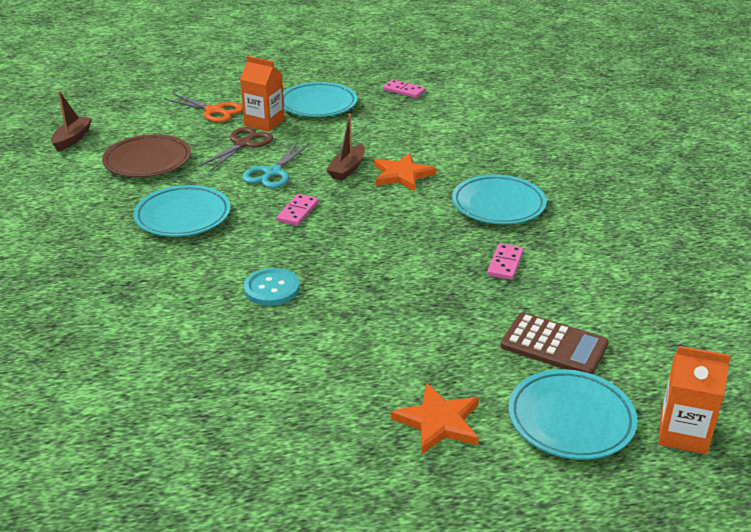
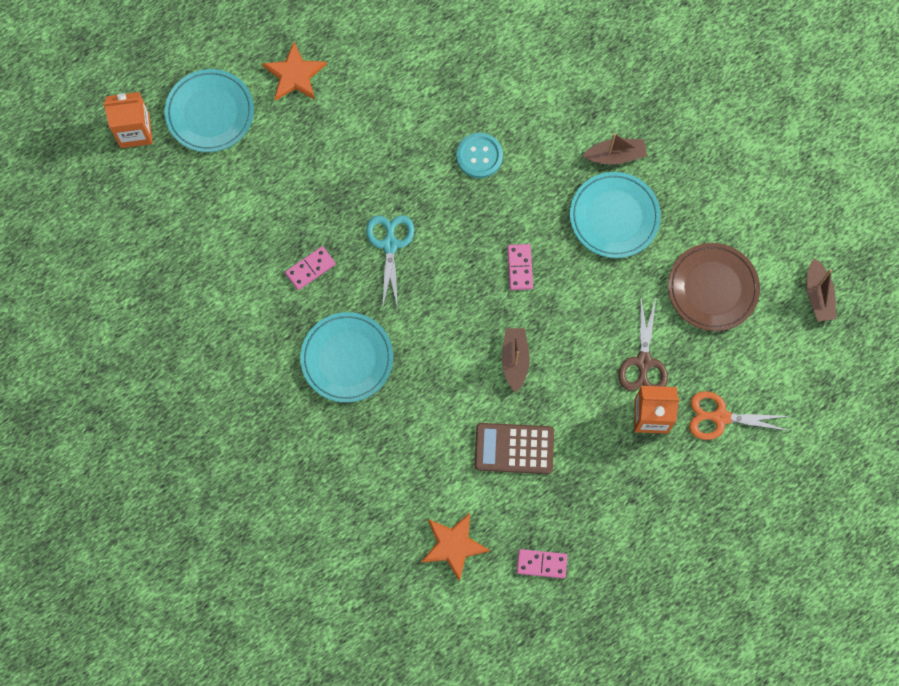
camera: 155 degrees right, 40 degrees up
(139, 251) = (615, 156): none -> brown boat
(272, 172) = (581, 322): turquoise scissors -> turquoise scissors (390, 245)
(318, 104) = (619, 483): turquoise plate -> none
(402, 175) = (457, 373): orange star -> orange star (453, 545)
(505, 264) = (310, 269): pink domino -> pink domino turned 60 degrees clockwise
(554, 345) = (241, 183): brown calculator -> brown calculator (514, 448)

